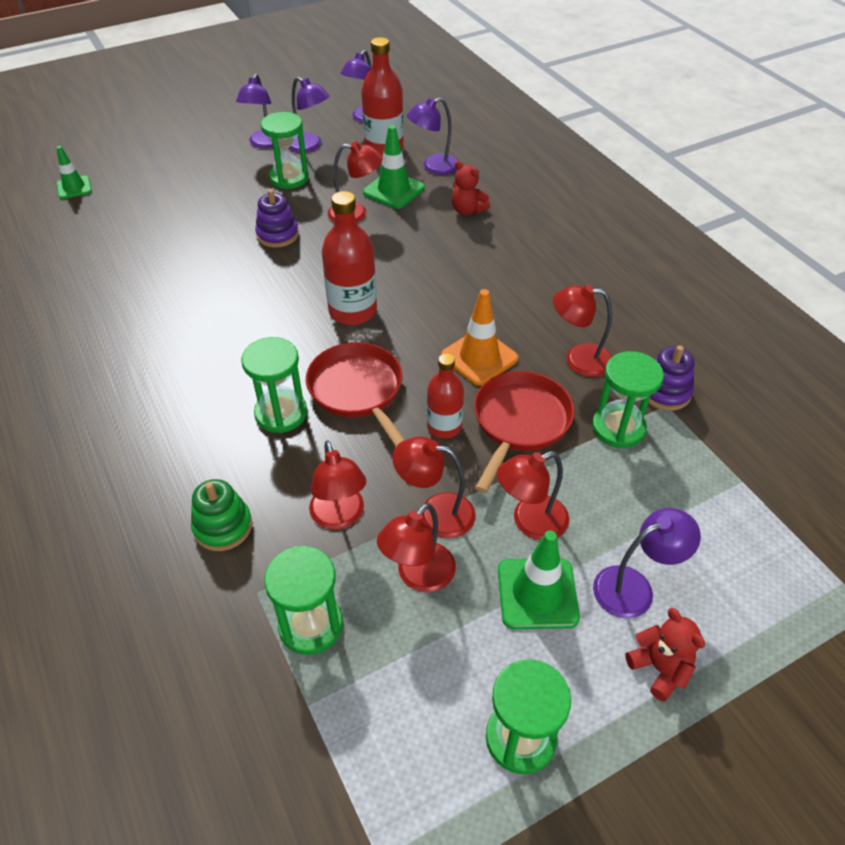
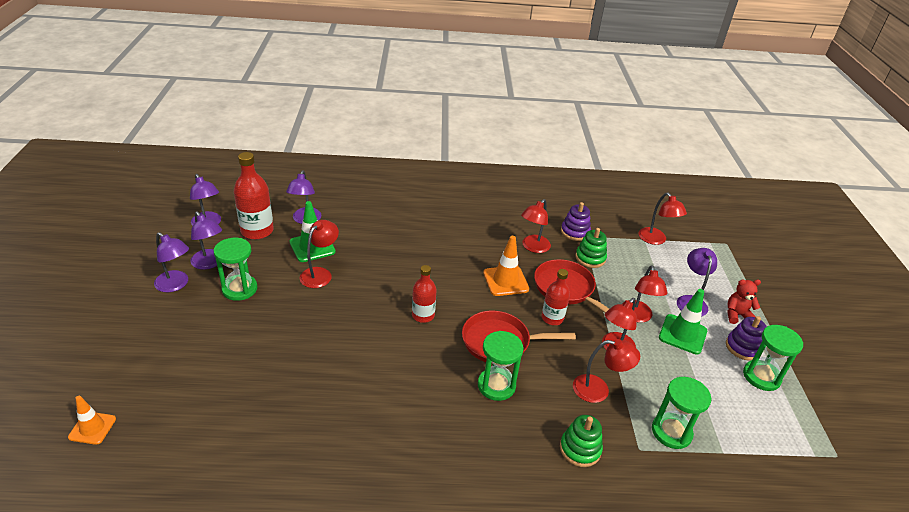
camera: 65 degrees left, 10 degrees down
(74, 188) = (92, 428): green traffic cone -> orange traffic cone
(277, 235) = (305, 320): purple stacking toy -> purple stacking toy (743, 347)
(310, 146) = (209, 263): purple lamp -> purple lamp turned 75 degrees clockwise
(353, 311) = (423, 315): red bottle -> red bottle, size x0.64
(418, 576) = (655, 373): red lamp -> red lamp (655, 240)
(467, 210) = (367, 227): red teddy bear -> none
(618, 428) = (590, 258): green hourglass -> green stacking toy

